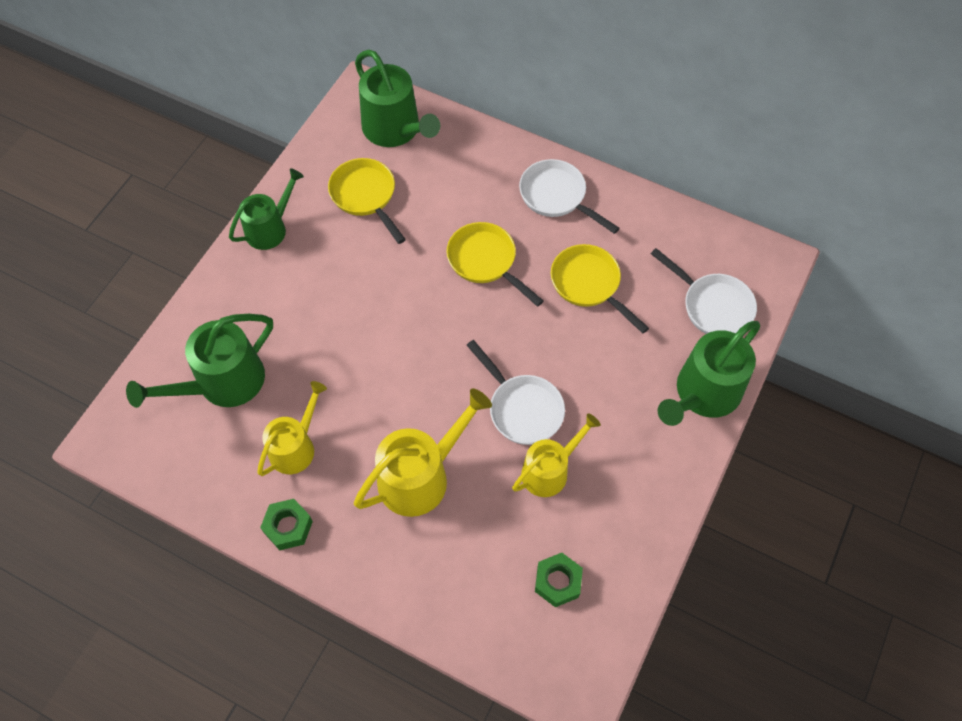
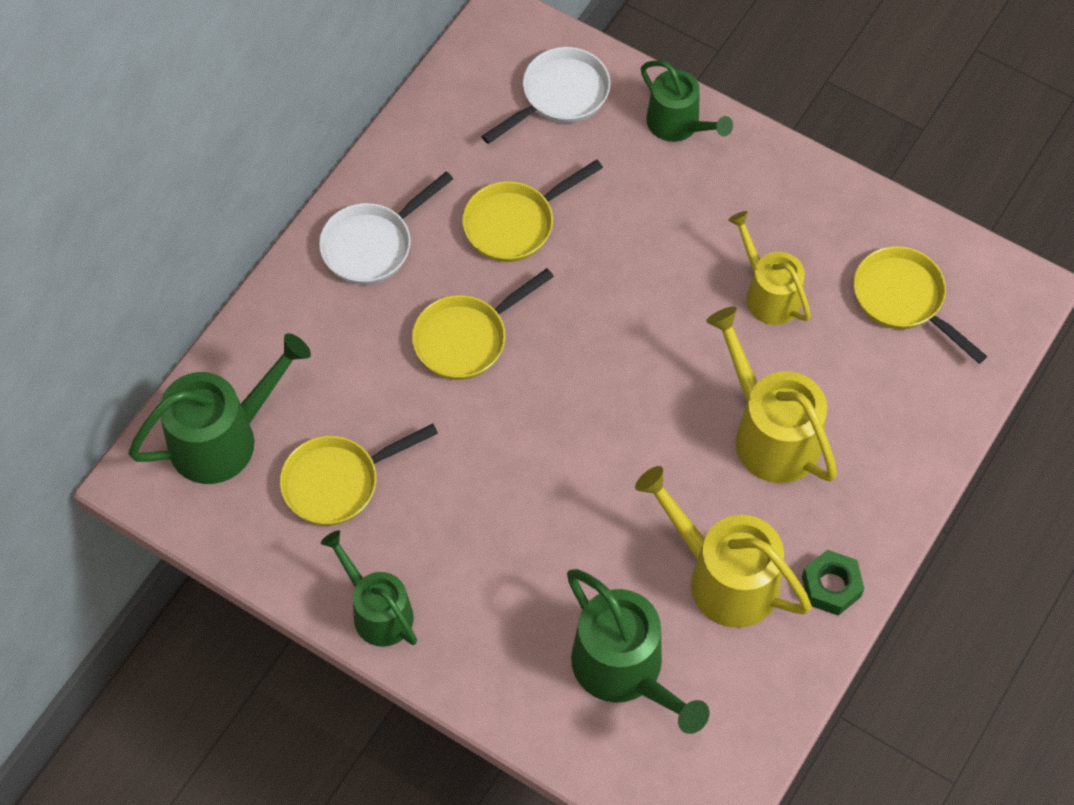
camera: 85 degrees left, 0 degrees up
(295, 447) = (724, 578): yellow watering can -> yellow watering can, size x1.50
(522, 408) = (685, 315): white pan -> none
(557, 582) = (903, 300): green nut -> yellow pan
(703, 394) = (678, 124): green watering can -> green watering can, size x0.66

